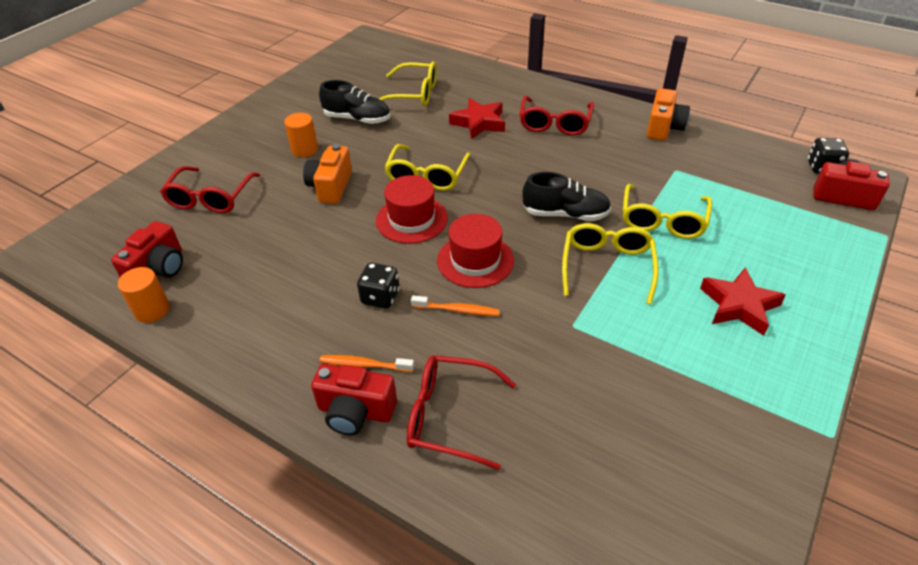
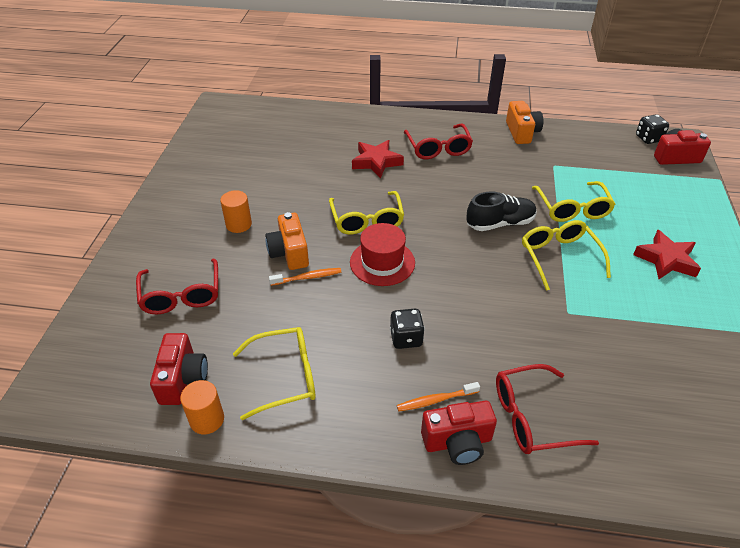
camera: 25 degrees left, 0 degrees up
(357, 119) = (267, 184): black shoe -> none
(414, 94) = (301, 148): yellow glasses -> yellow glasses (285, 377)
(457, 310) = (475, 328): orange toothbrush -> orange toothbrush (307, 277)
(475, 260) = (459, 282): red hat -> none

